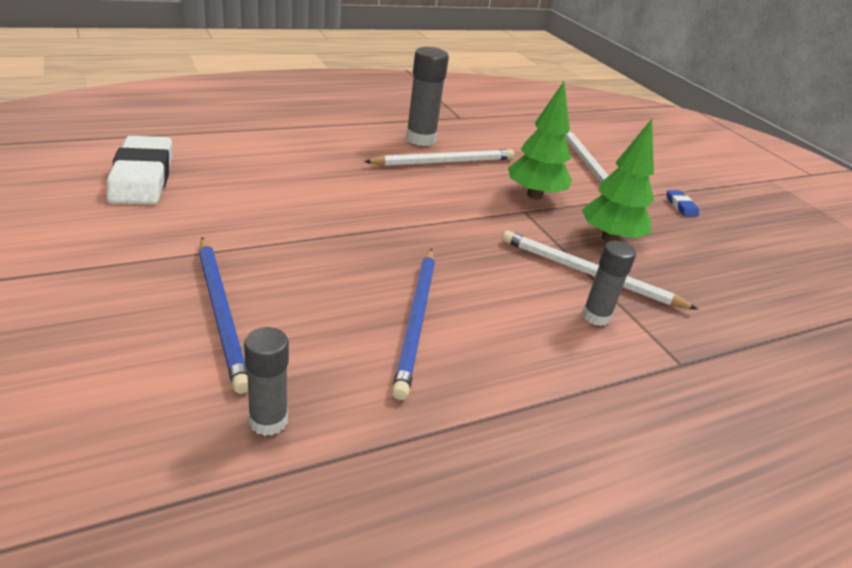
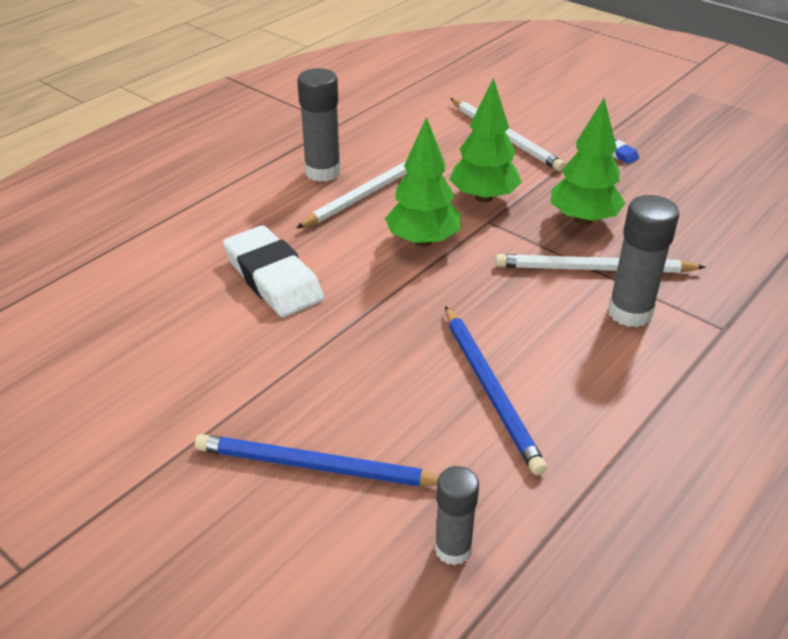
camera: 20 degrees left, 5 degrees up
(142, 177) = (84, 350): white eraser -> white eraser (273, 278)
(221, 312) = (316, 466): blue pencil -> blue pencil turned 150 degrees clockwise
(457, 204) = (423, 241): none -> green tree
(596, 316) = (630, 312): grey glue stick -> grey glue stick, size x1.54

